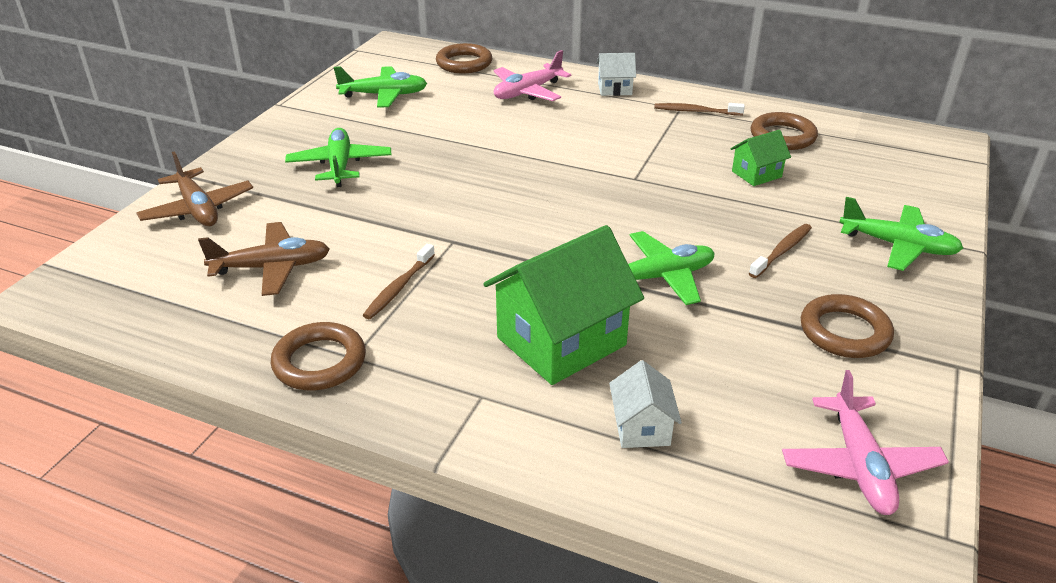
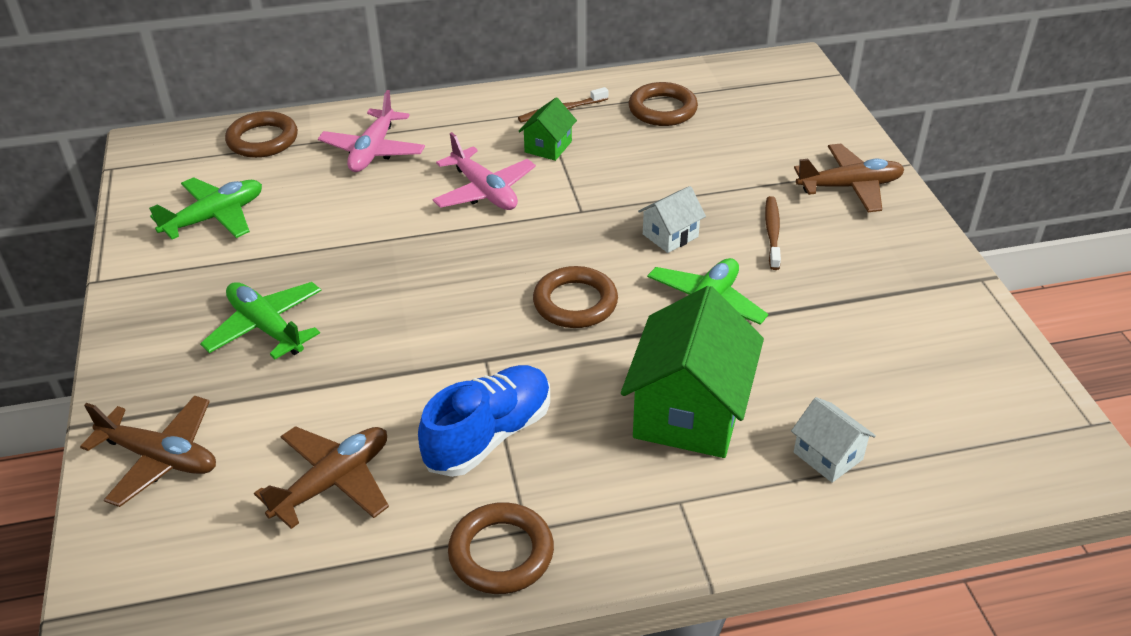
camera: 35 degrees left, 5 degrees up
(399, 288) = (489, 436): brown toothbrush -> blue shoe
(614, 89) = (458, 113): white house -> white house (670, 235)
(756, 174) = (679, 161): green house -> green house (548, 147)
(844, 332) = (885, 288): brown ring -> brown ring (575, 302)
(859, 465) = (995, 399): pink plane -> pink plane (484, 191)
(898, 246) = (849, 187): green plane -> brown plane

